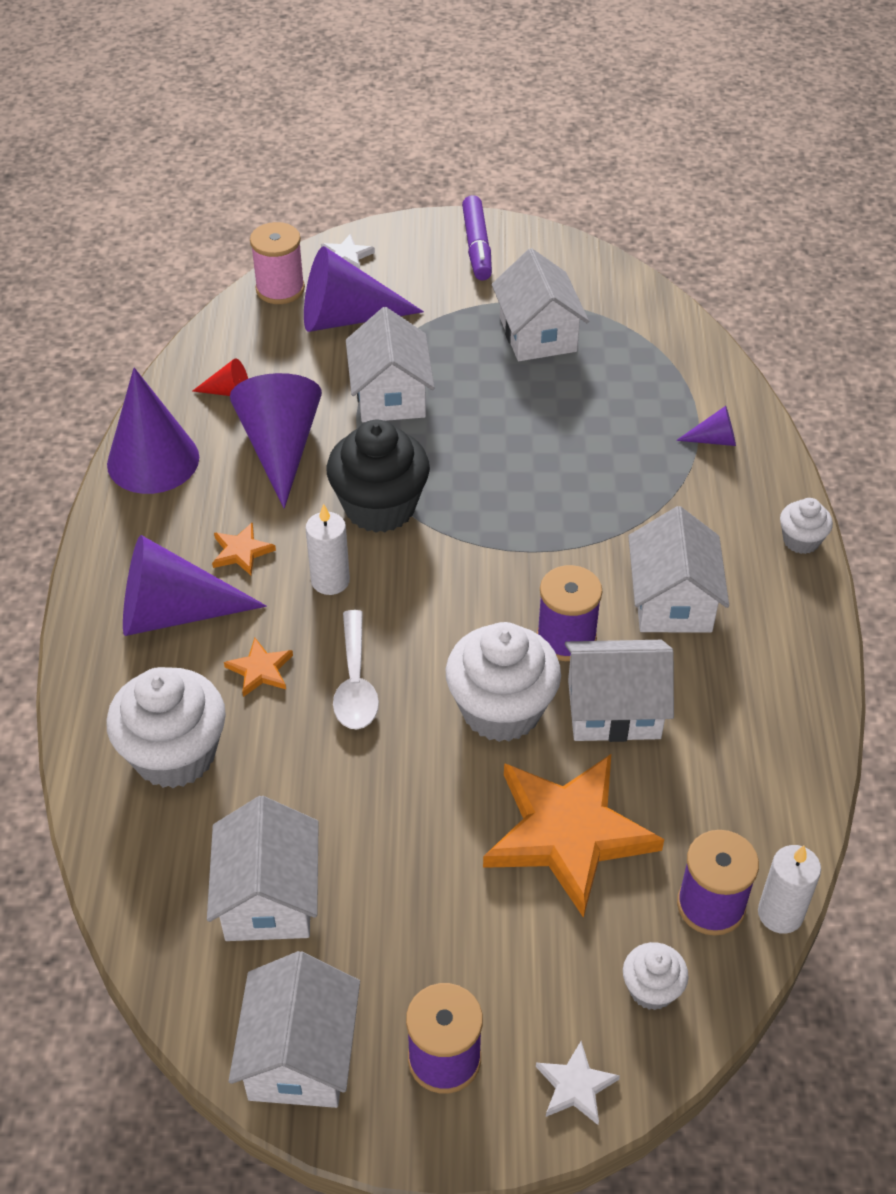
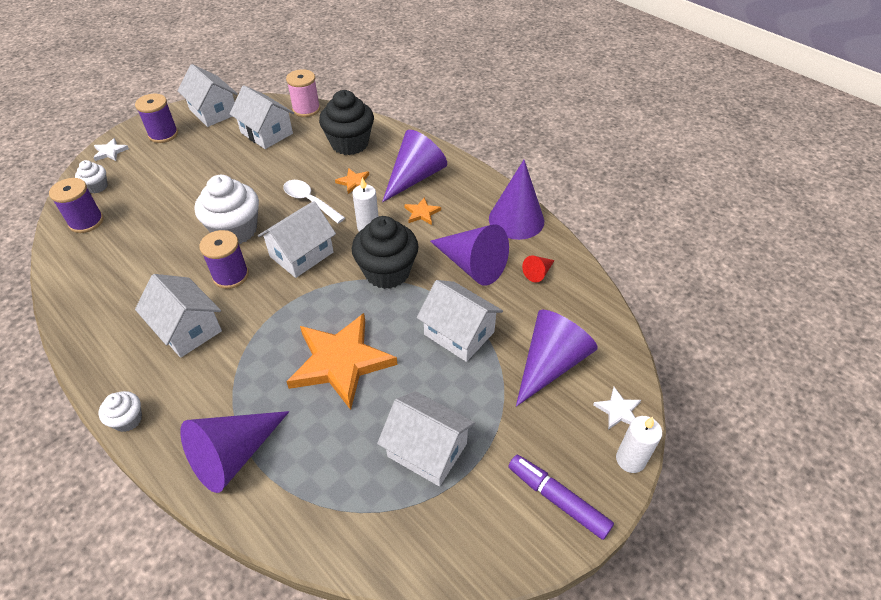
camera: 135 degrees right, 0 degrees up
(175, 754) = (349, 143): white cupcake -> black cupcake
(280, 289) = (613, 352): pink spool -> pink spool (306, 109)
(568, 834) = (167, 209): orange star -> orange star (340, 362)
(614, 709) = (181, 261): white house -> white house (301, 254)
(713, 440) = (234, 455): purple cone -> purple cone, size x2.20
(780, 914) = (52, 236): white candle -> white candle (630, 459)

